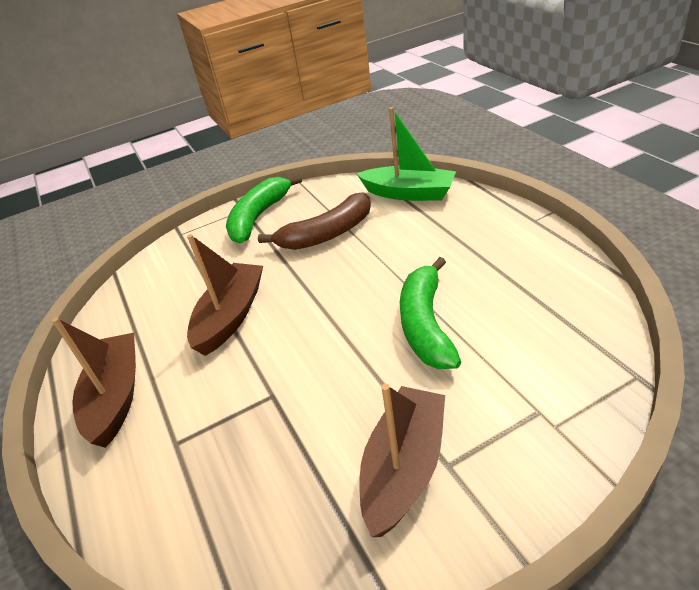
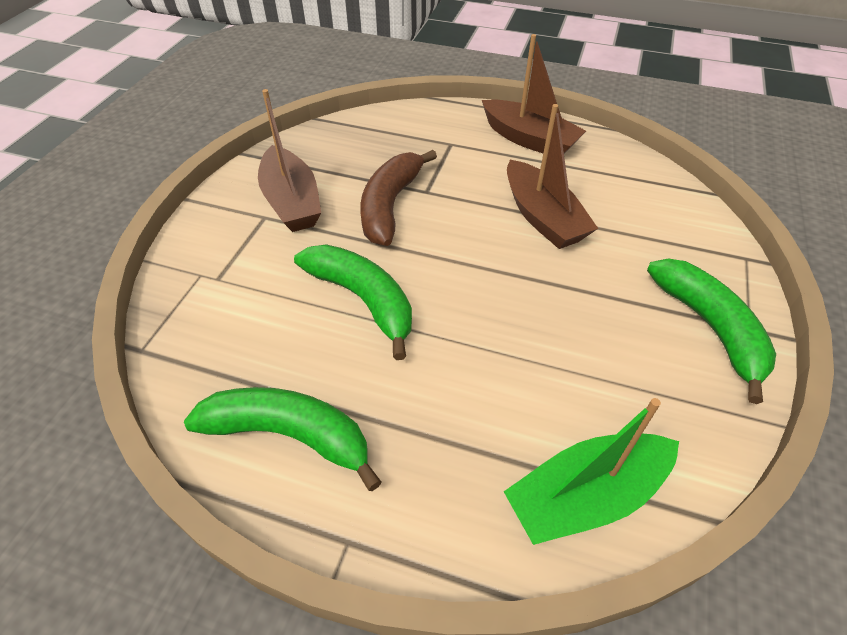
camera: 130 degrees right, 10 degrees up
(327, 234) = (592, 349): brown banana -> brown banana (390, 206)
(539, 269) = (290, 435): none -> green banana

